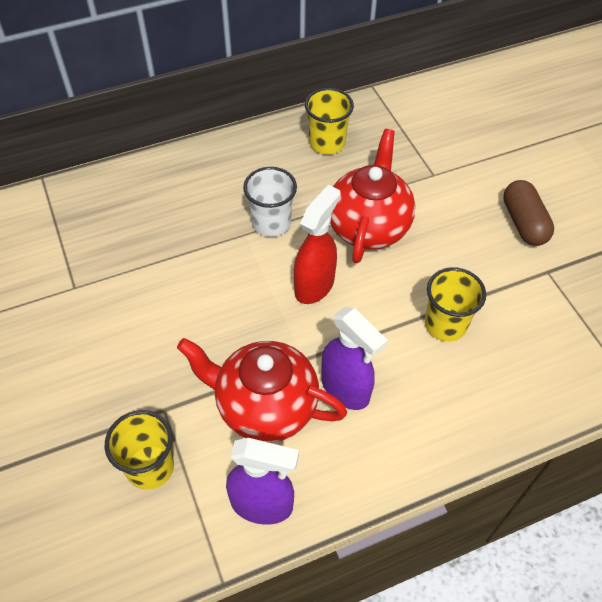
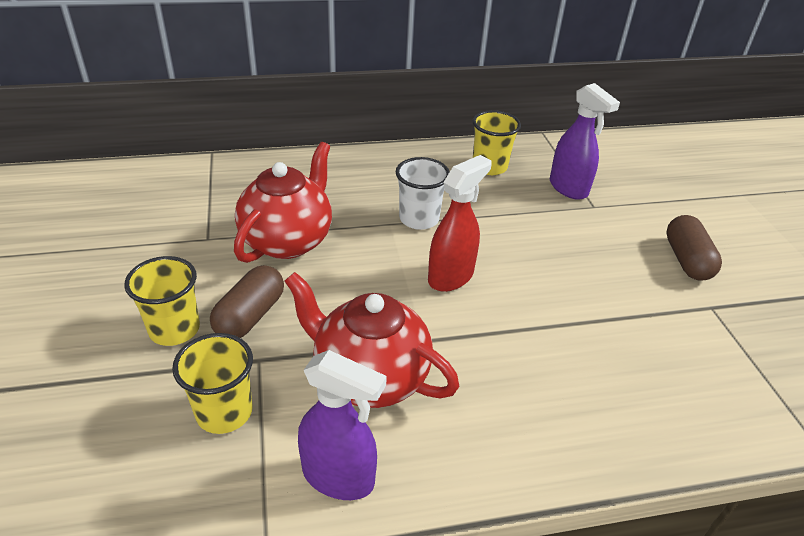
camera: 10 degrees right, 15 degrees down
(142, 366) = (250, 315): none -> brown capsule
(346, 389) = (464, 377): purple spray bottle -> purple spray bottle (568, 188)
(368, 226) = (518, 237): red teapot -> red teapot (288, 240)
(445, 324) = (588, 336): yellow cup -> yellow cup (174, 329)

